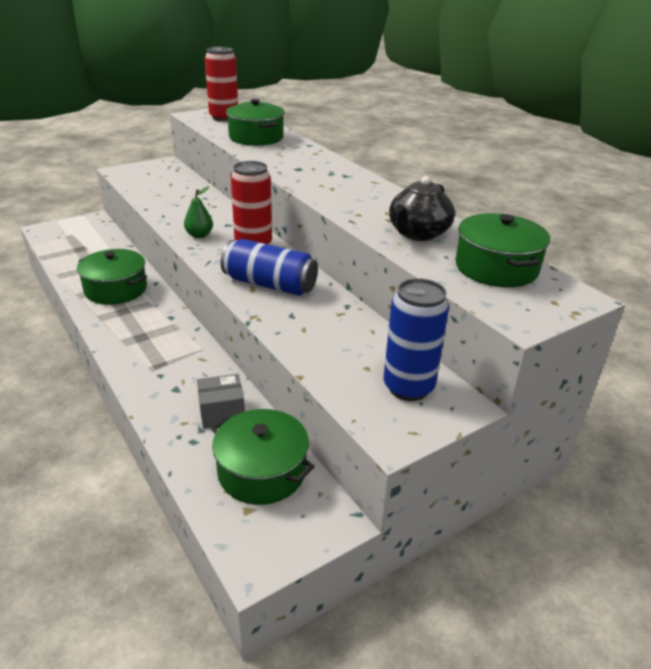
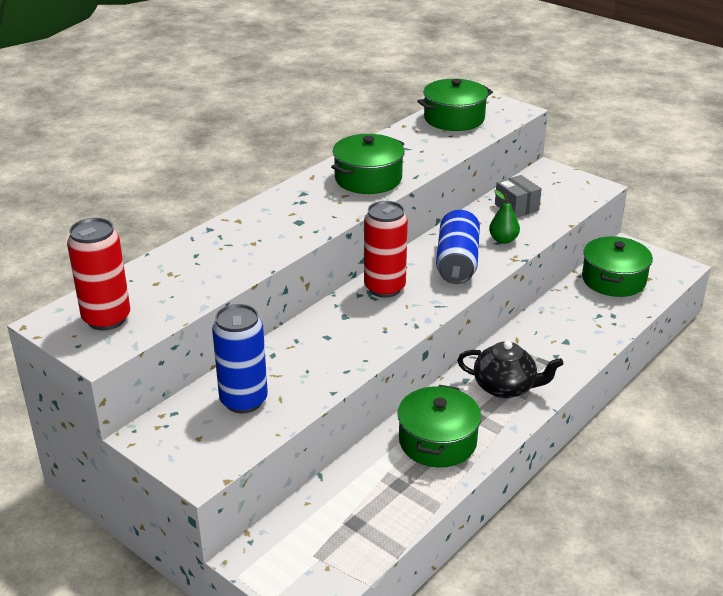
camera: 105 degrees left, 0 degrees up
(199, 235) = (383, 328): green pear -> green pear (503, 240)
(222, 412) = (573, 310): grey box -> grey box (516, 207)
(256, 137) = (195, 271): green pot -> green pot (368, 179)
(408, 387) = (547, 187): blue can -> blue can (243, 401)
(418, 233) = (418, 148): black teapot -> black teapot (505, 387)

